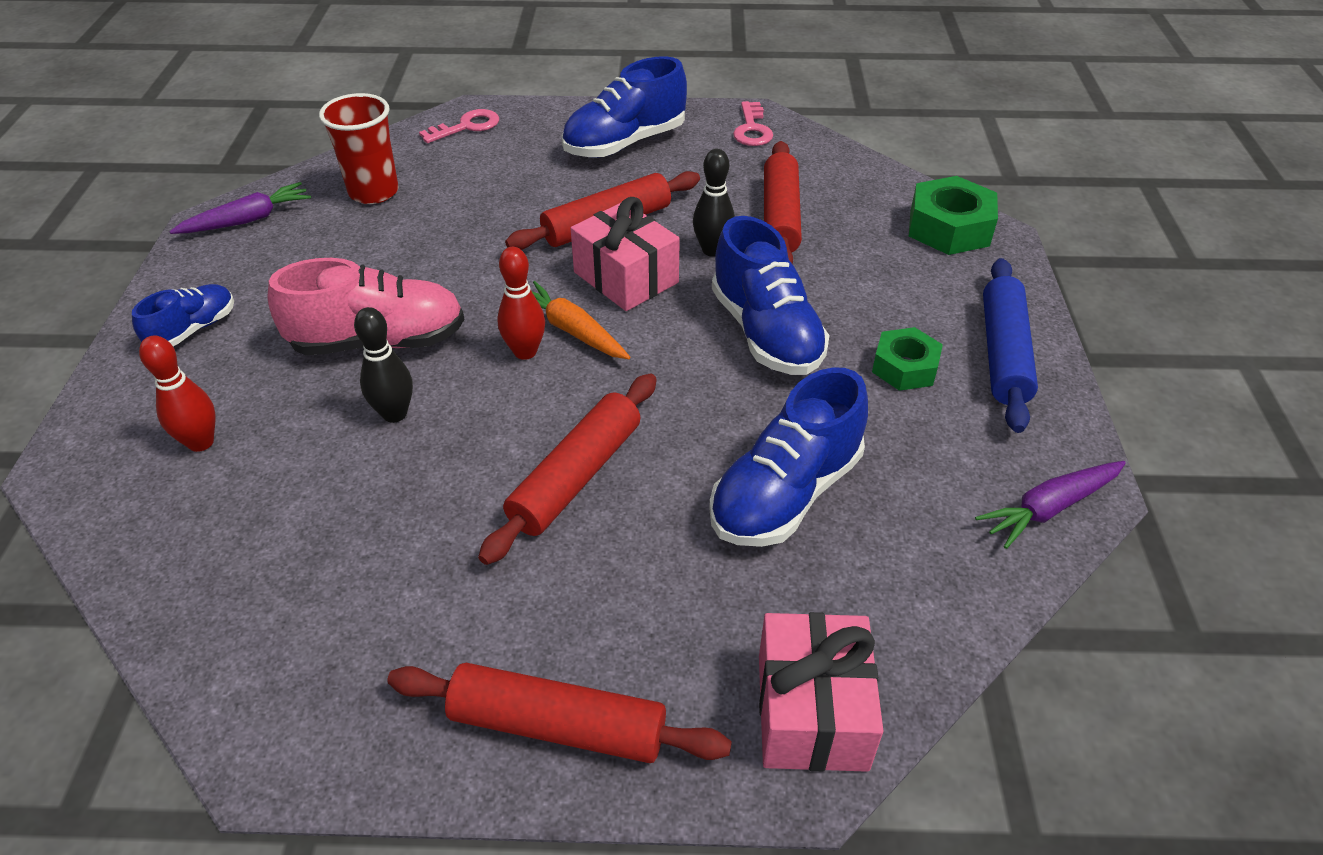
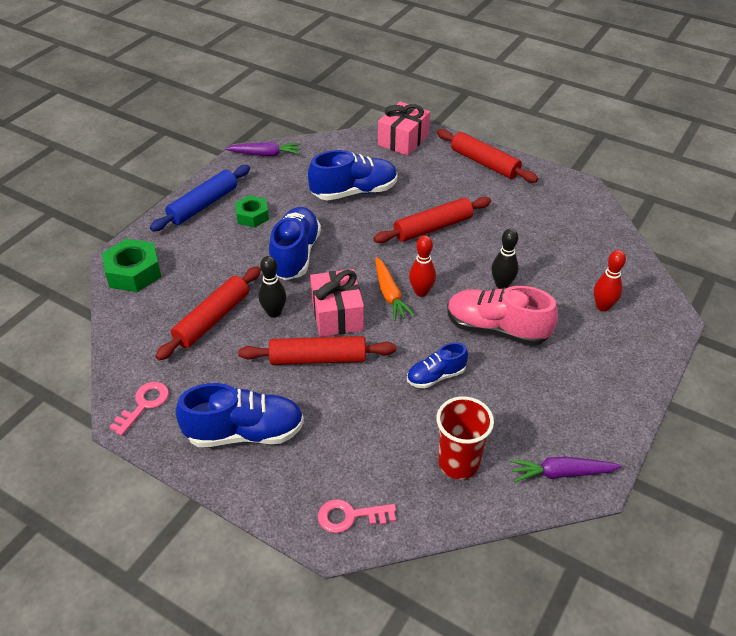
camera: 150 degrees left, 0 degrees up
(193, 329) = (605, 382): blue shoe -> blue shoe (436, 376)

